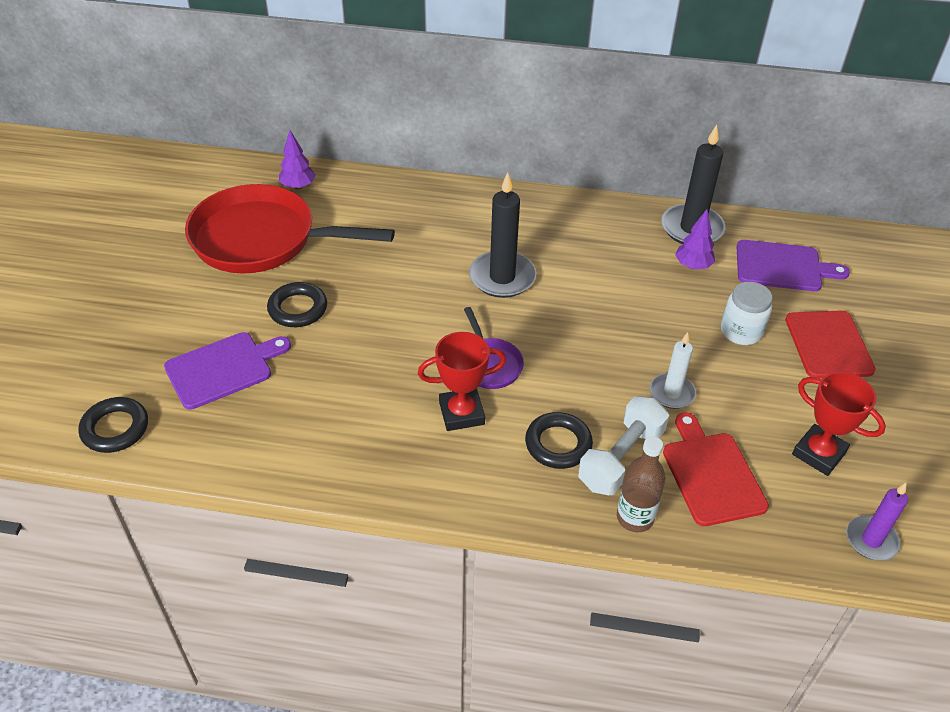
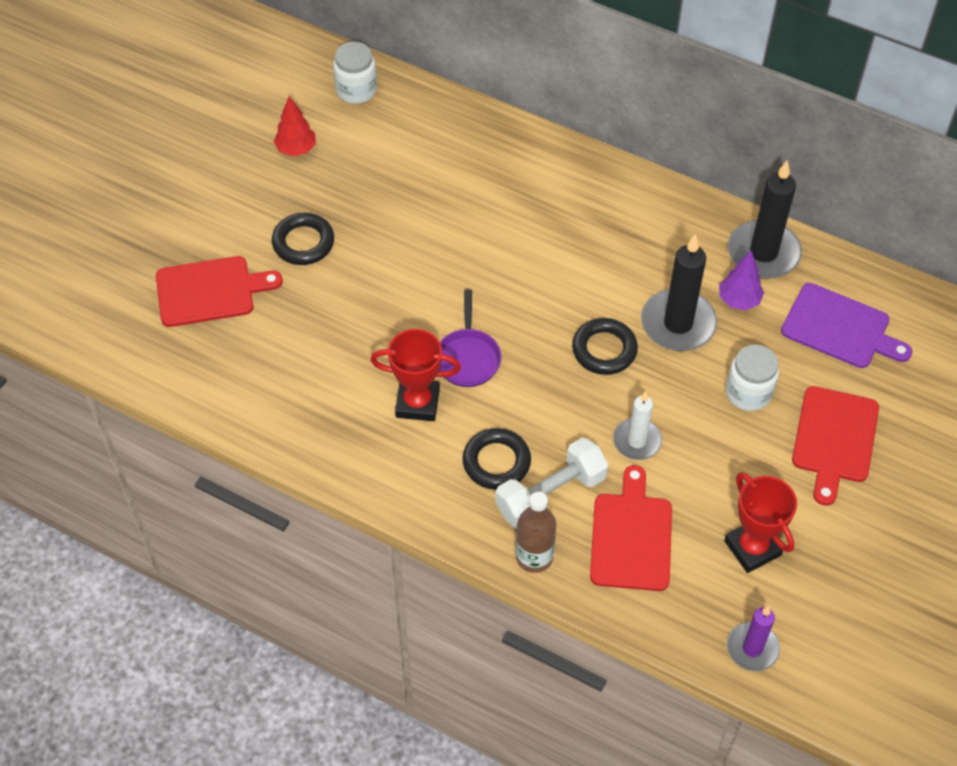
camera: 20 degrees right, 10 degrees up
(115, 428) = (94, 327): black ring -> black ring (604, 350)
(223, 369) = (210, 291): purple cutting board -> red cutting board
(262, 239) = (296, 149): red pan -> red tree
(298, 186) = (356, 90): purple tree -> white jar
(502, 277) = (525, 260): black candle -> black candle (678, 324)

